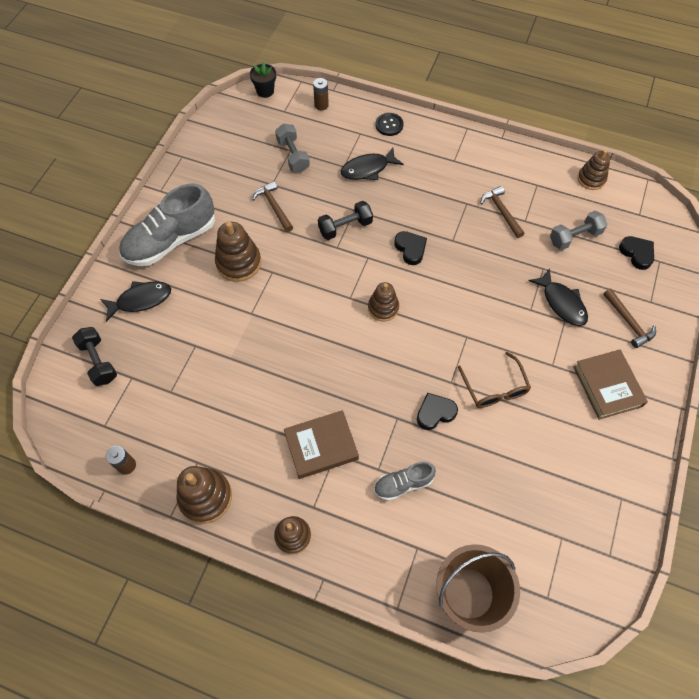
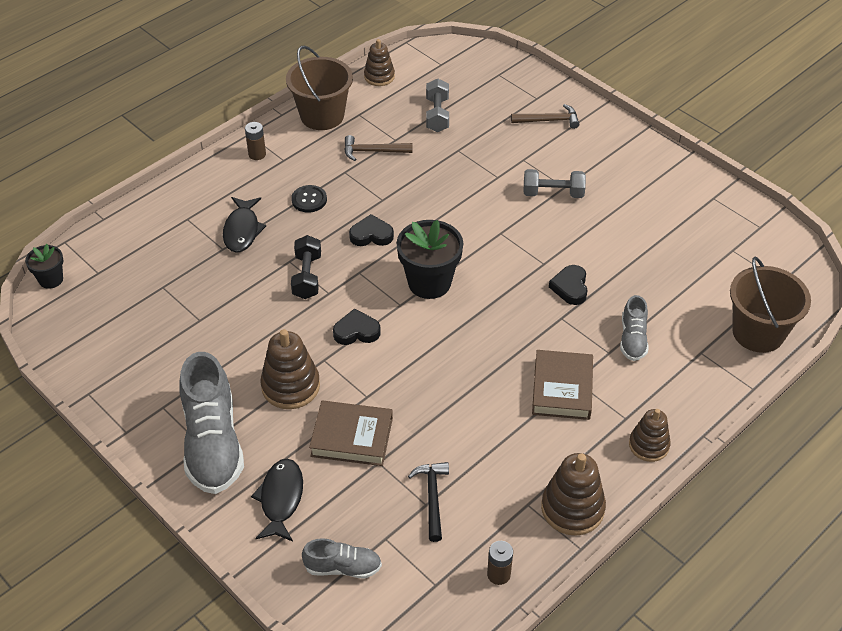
camera: 65 degrees left, 15 degrees down
(99, 361) = (343, 567): black dumbbell -> grey shoe
(177, 394) = (432, 498): none -> black hammer
(274, 207) = (234, 328): brown hammer -> none
(293, 155) = (172, 287): grey dumbbell -> grey dumbbell (553, 193)
(321, 105) = (117, 237): brown battery -> brown battery (257, 154)
(383, 308) = (429, 282): brown stacking toy -> black flower pot
(389, 125) = (195, 191): black button -> black button (309, 200)
(494, 388) = (567, 235): brown glasses -> none
(518, 162) = (322, 116): none -> brown bucket
(561, 303) = (503, 153): black fish -> none
(607, 386) = (605, 161): brown book -> brown book (352, 437)
(637, 253) = (481, 84): black heart -> black heart (356, 331)

